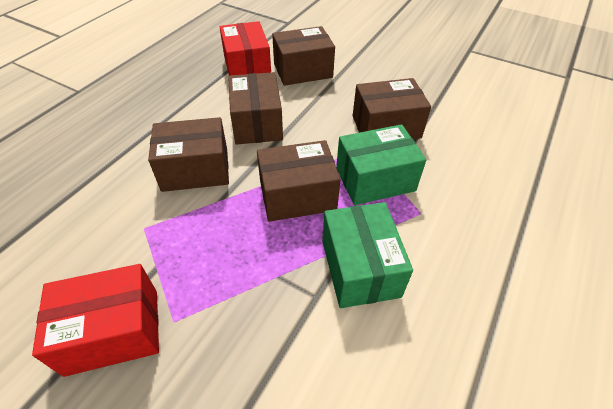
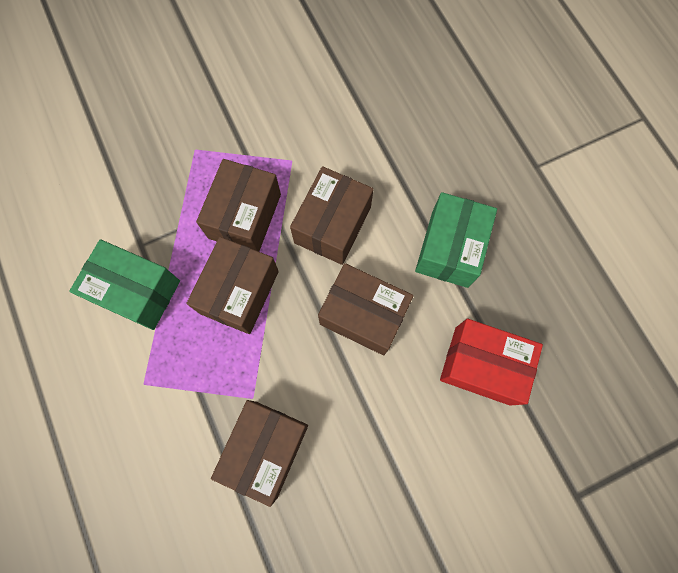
camera: 125 degrees right, 25 degrees up
(113, 331) = (214, 113): red box -> none
(303, 71) = (432, 430): brown box -> brown box (244, 216)
(375, 179) = (206, 374): green box -> green box (449, 248)

